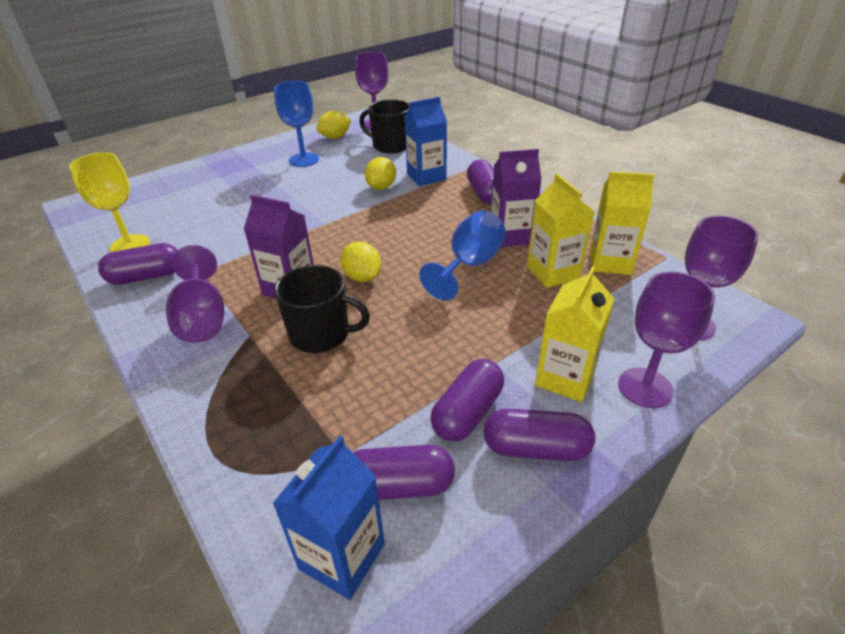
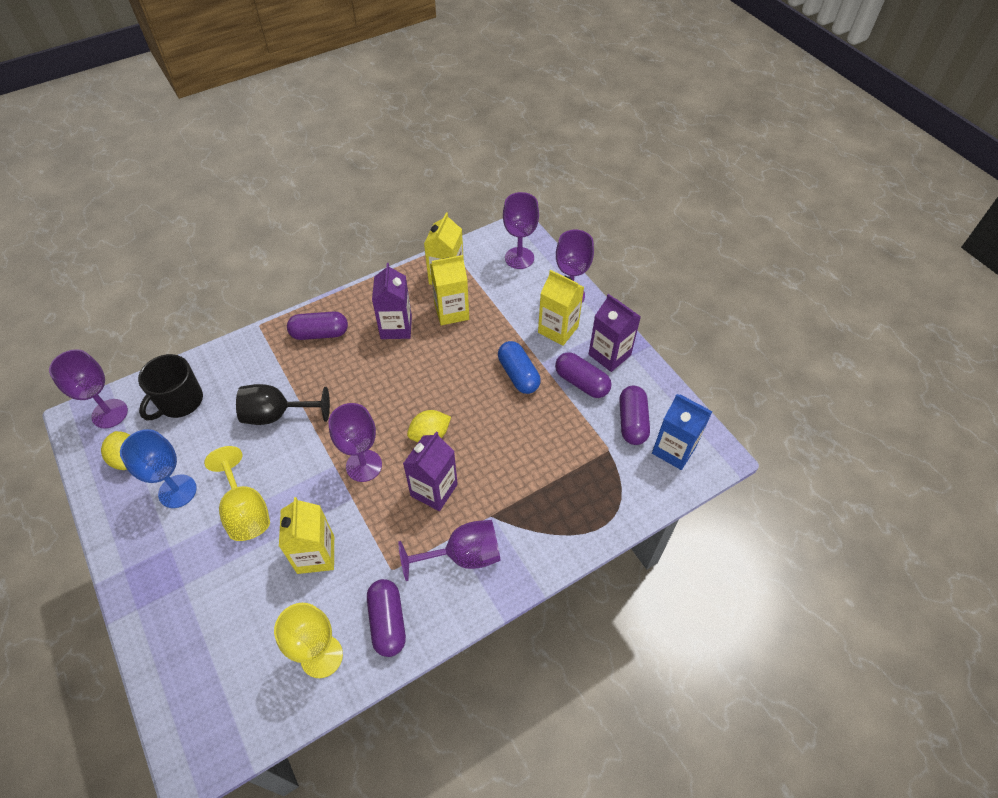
camera: 85 degrees left, 15 degrees up
(230, 228) = (316, 554): none -> yellow carton
(281, 189) = (245, 511): none -> yellow goblet
(321, 334) = (497, 464): black mug -> none
(323, 240) = (364, 465): none -> purple goblet
(381, 187) = (277, 415): yellow lemon -> black goblet
(426, 176) = (269, 374): blue carton -> none
(466, 341) = (518, 375): none -> blue capsule
(469, 265) = (431, 360): blue goblet -> none
(535, 448) = (609, 355): purple capsule -> purple carton

